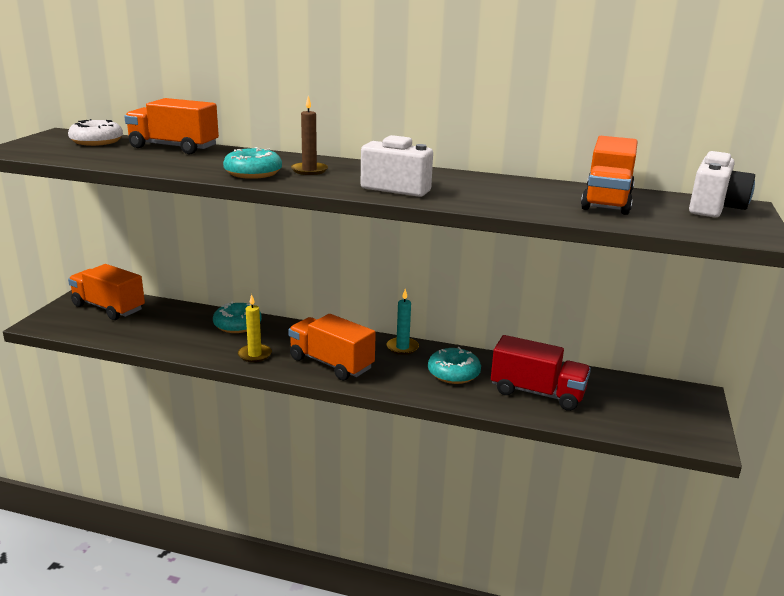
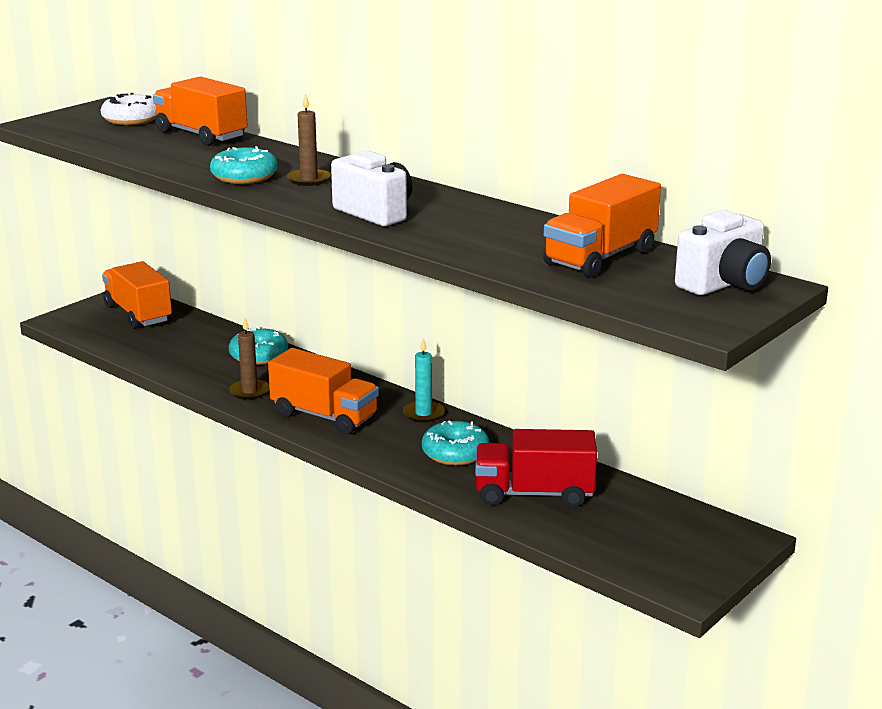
camera: 25 degrees right, 0 degrees up
(255, 355) = (249, 391): yellow candle -> brown candle
(331, 363) = (324, 416): orange truck -> orange truck turned 150 degrees clockwise
(537, 393) = (534, 493): red truck -> red truck turned 135 degrees clockwise

